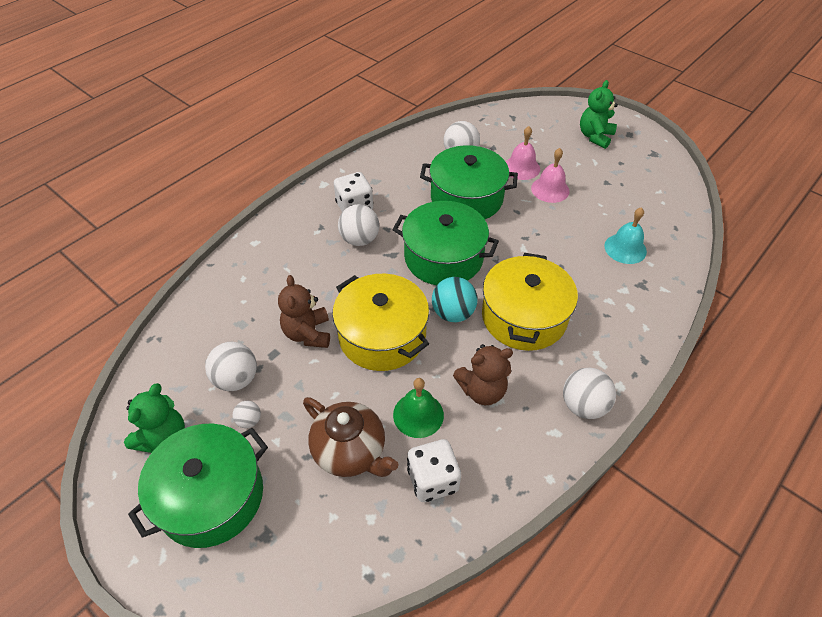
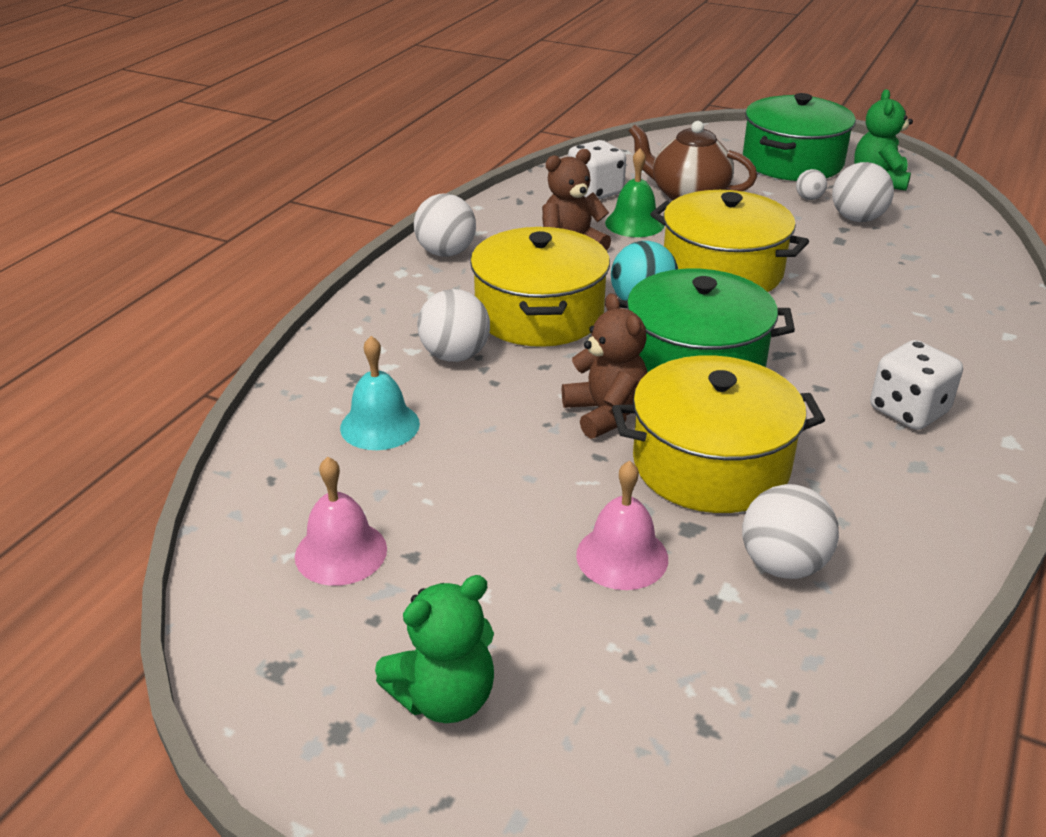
camera: 165 degrees right, 15 degrees down
(308, 333) = (817, 260): brown teddy bear -> brown teddy bear (605, 414)
(360, 239) = (850, 365): white ball -> white ball (455, 355)
(466, 198) = (710, 464): green pot -> yellow pot
(550, 189) = (542, 514): pink bell -> pink bell (341, 552)
(595, 137) = (444, 697): green teddy bear -> green teddy bear turned 45 degrees clockwise

